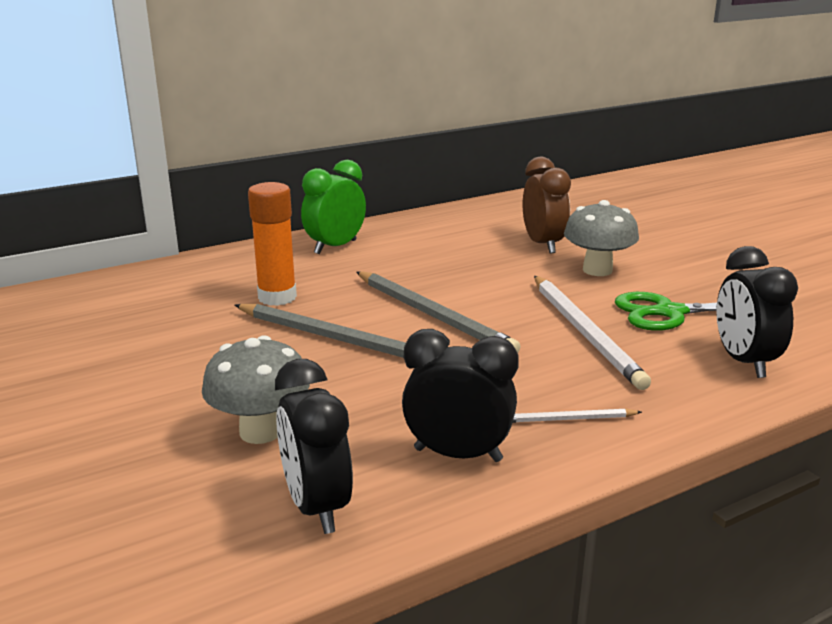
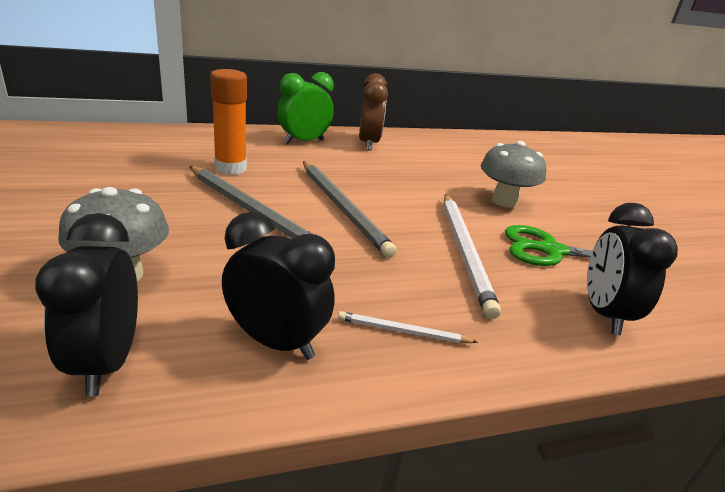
camera: 10 degrees right, 5 degrees up
(543, 245) = (468, 172): brown clock -> brown clock (368, 144)

